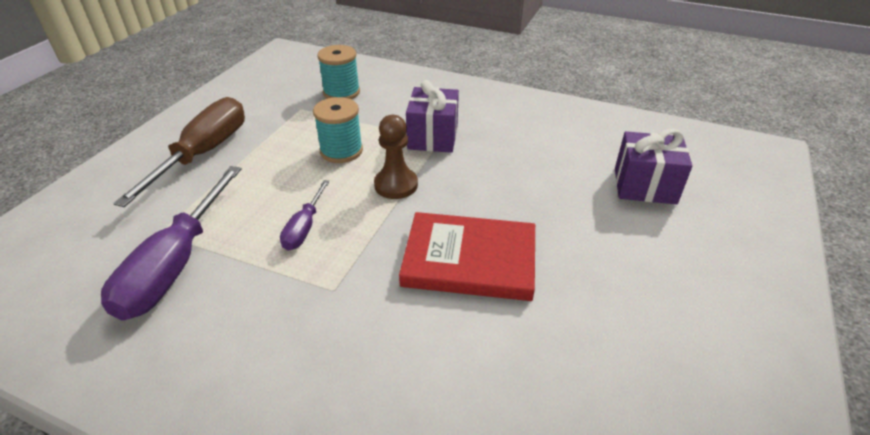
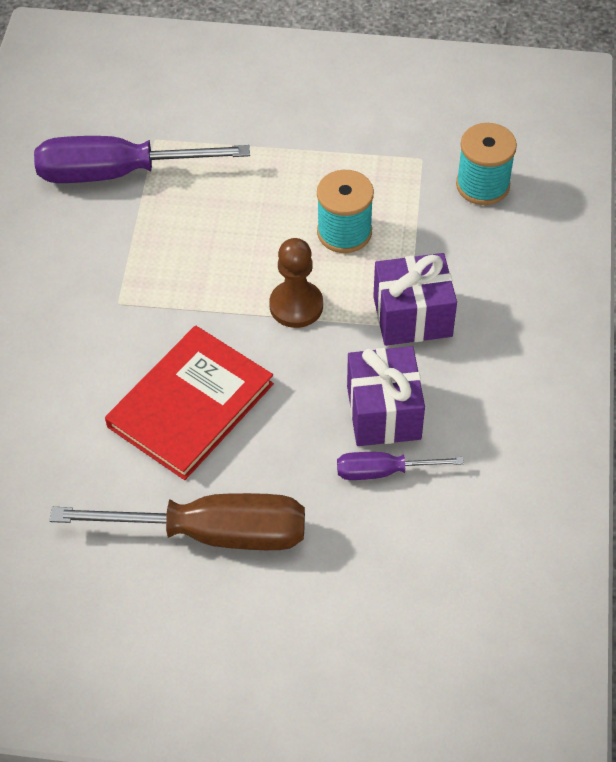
camera: 75 degrees right, 15 degrees up
(204, 153) = (293, 111): brown screwdriver -> brown screwdriver (214, 533)
(304, 228) = (196, 248): purple screwdriver -> purple screwdriver (382, 471)
(469, 260) = (190, 405): red book -> red book turned 45 degrees clockwise
(644, 186) = (388, 575): purple gift -> purple gift (384, 412)

